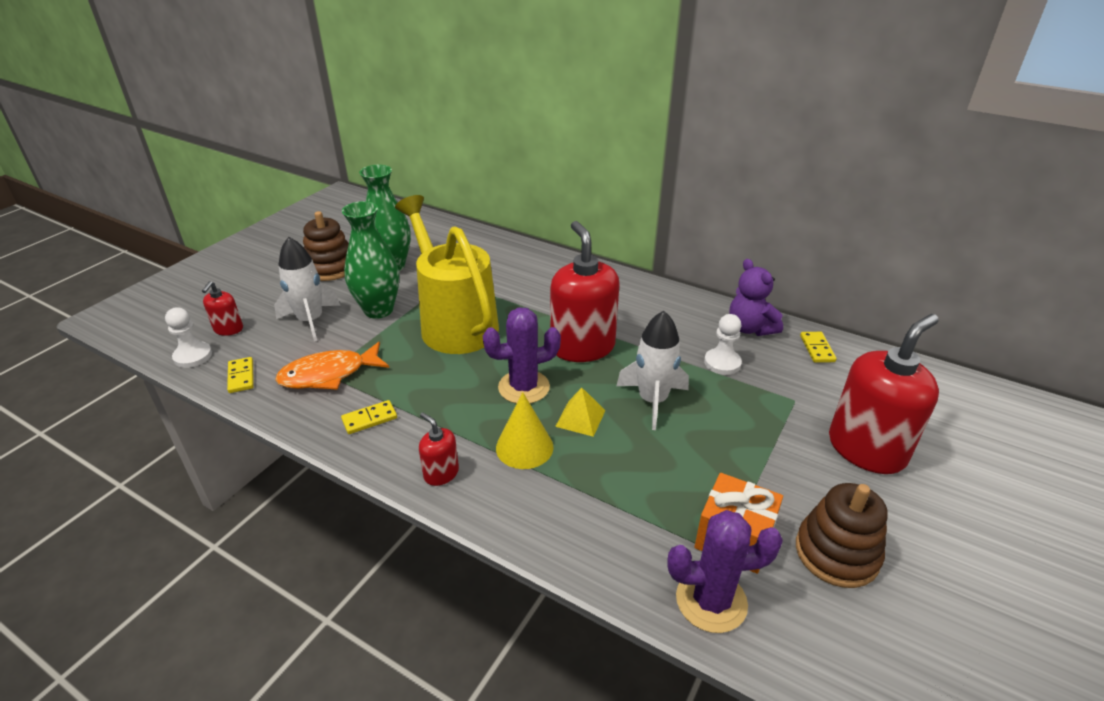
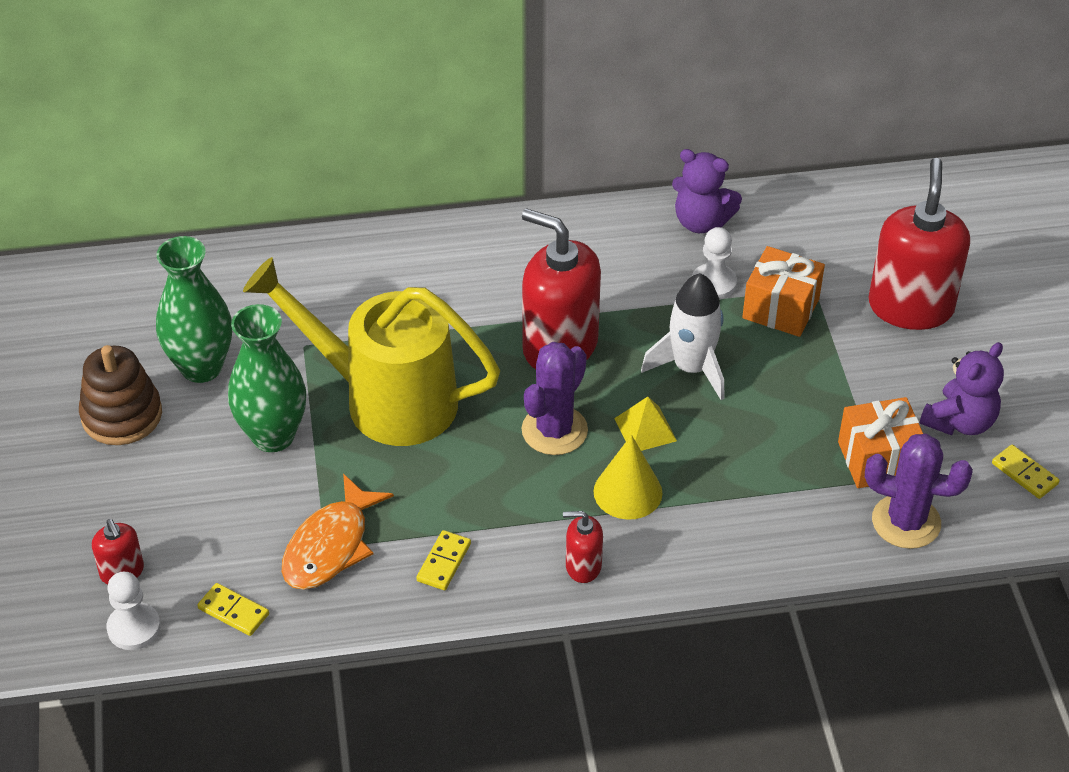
camera: 40 degrees left, 10 degrees up
(311, 321) = (210, 499): white rocket -> none
(711, 601) = (906, 522): purple cactus -> purple cactus turned 60 degrees clockwise
(756, 399) = (780, 308): none -> orange gift
(817, 349) = (784, 212): yellow domino -> yellow domino (1024, 474)
(836, 553) = (959, 422): brown stacking toy -> purple teddy bear

